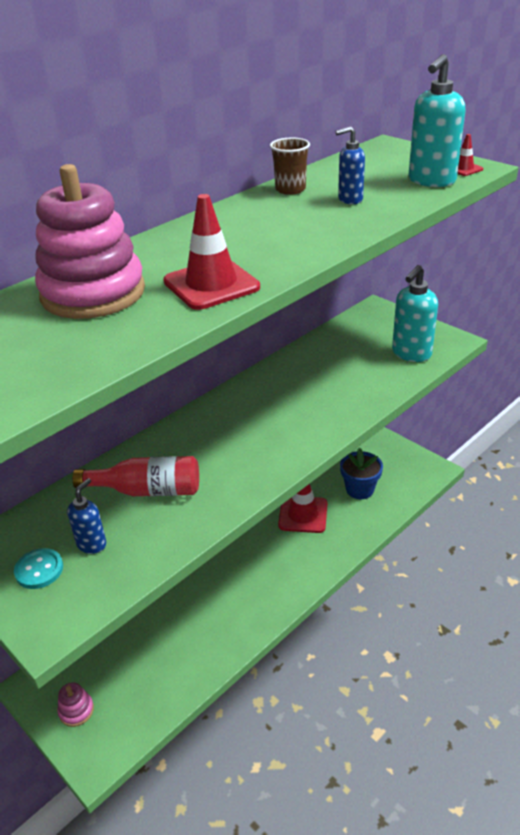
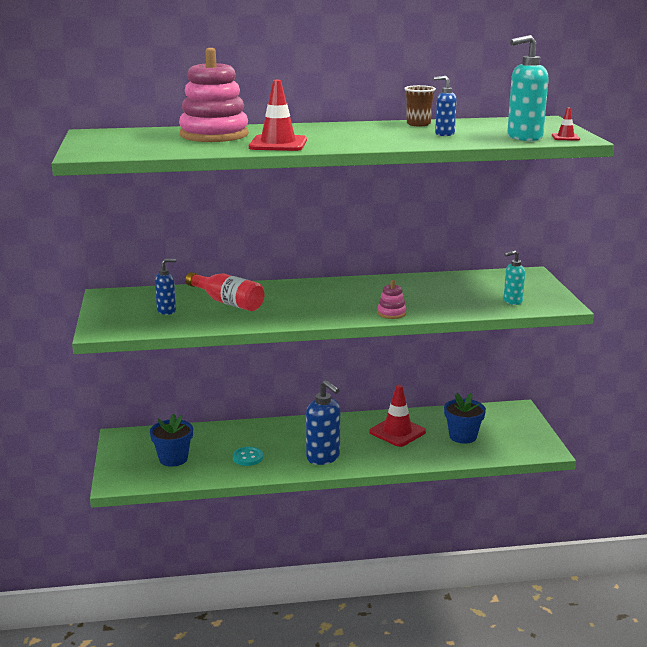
camera: 35 degrees right, 15 degrees down
(39, 570) = (127, 310): turquoise button -> turquoise button (248, 457)
(76, 710) = (131, 457): pink stacking toy -> pink stacking toy (391, 313)
(126, 682) = (173, 459): none -> blue flower pot
(272, 586) = (323, 458): none -> blue soap dispenser
(411, 354) = (512, 301): turquoise soap dispenser -> turquoise soap dispenser, size x0.59

